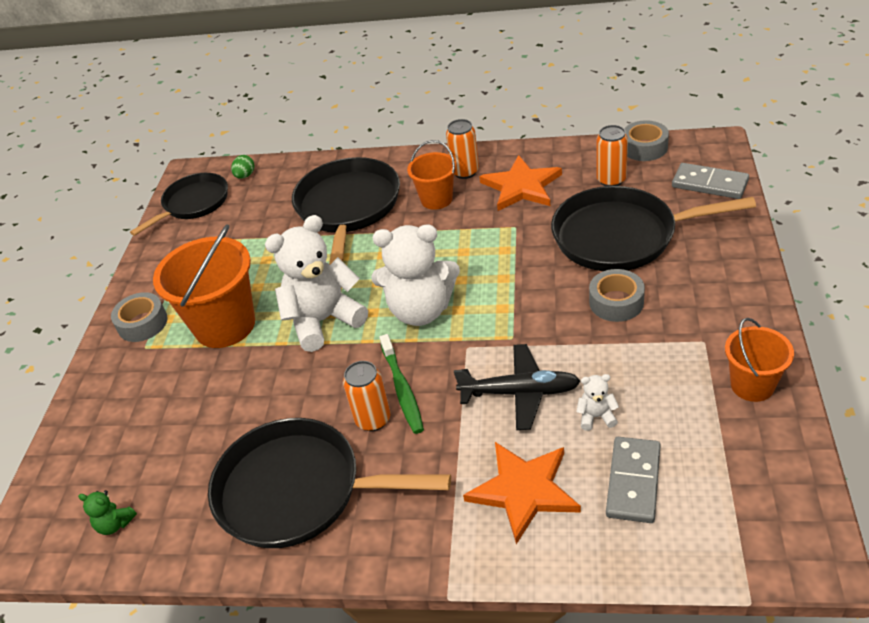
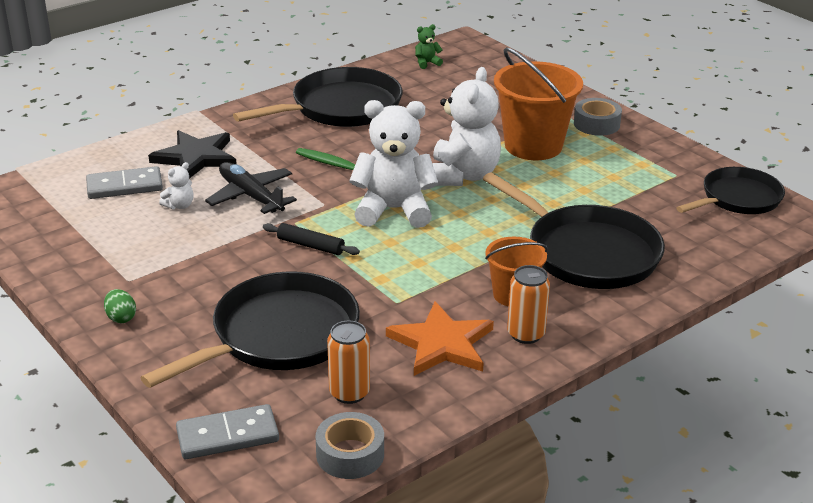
camera: 130 degrees right, 10 degrees down
(193, 203) = (738, 198): black pan -> black pan turned 120 degrees counterclockwise
(245, 176) = (744, 237): green egg -> green egg (121, 318)
(373, 419) = (340, 147): orange can -> none
(420, 310) = (394, 210): white teddy bear -> white teddy bear turned 45 degrees clockwise
(519, 393) = (251, 196): black plane -> black plane turned 90 degrees clockwise
(523, 305) = (310, 246): none -> black rolling pin
(524, 490) = (195, 157): orange star -> black star
(616, 302) = (230, 279): grey tape -> none
(633, 482) = (124, 186): grey domino -> grey domino turned 75 degrees counterclockwise
(752, 385) = (69, 266): orange bucket -> none

